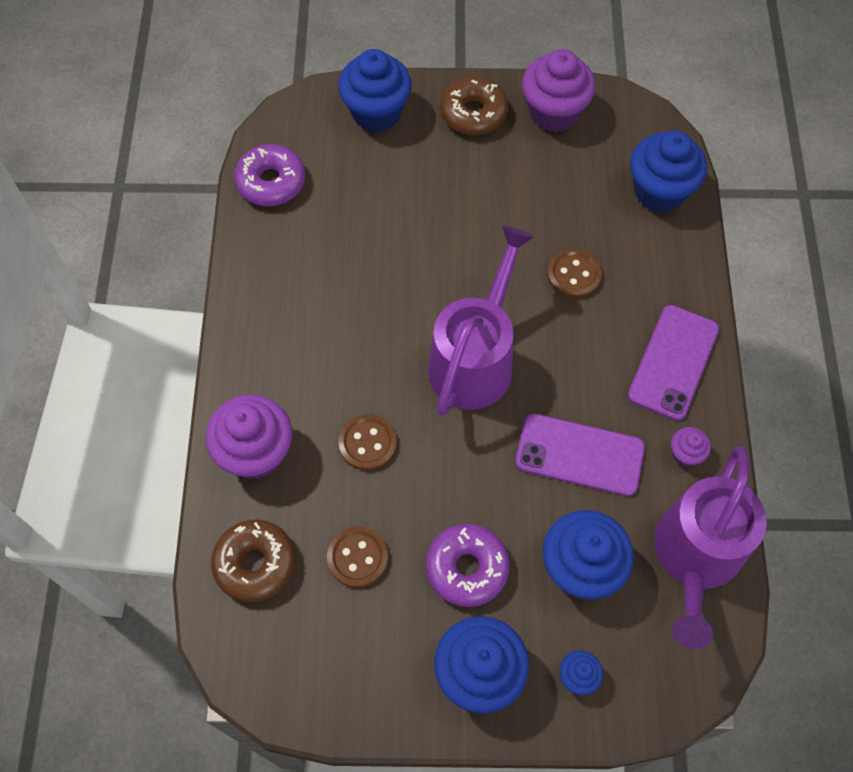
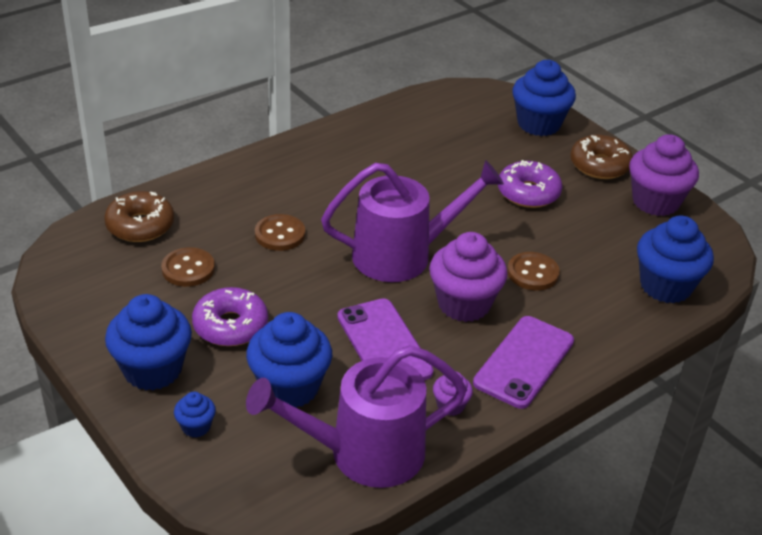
camera: 50 degrees right, 25 degrees down
(256, 452) = (221, 189): purple cupcake -> purple cupcake (464, 304)
(271, 182) = (426, 106): purple donut -> purple donut (528, 193)
(673, 362) = (524, 362): purple phone -> purple phone turned 45 degrees counterclockwise

